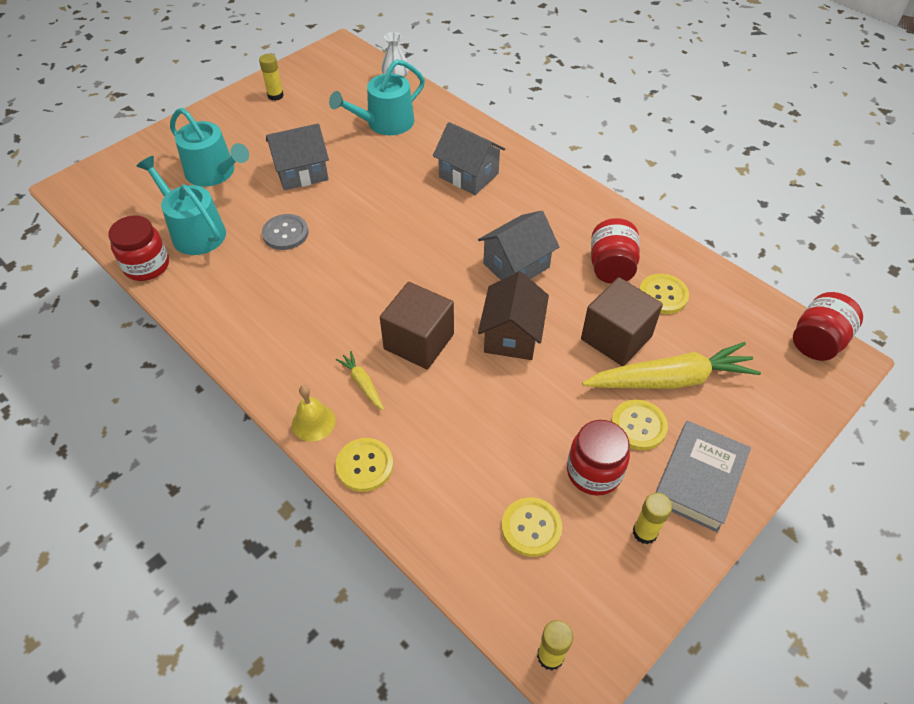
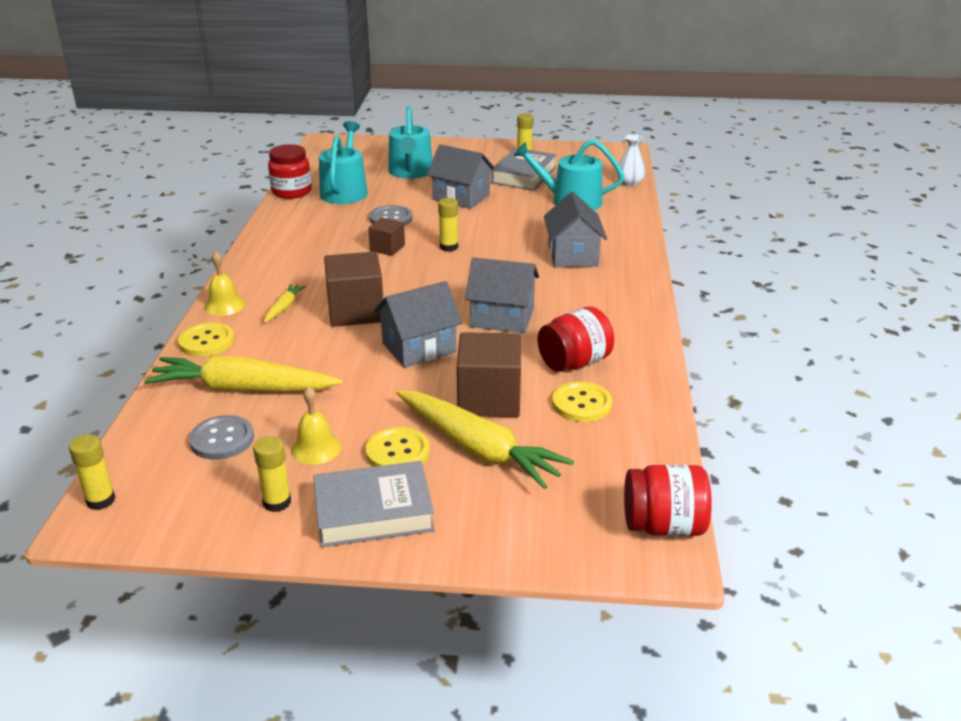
camera: 50 degrees right, 20 degrees down
(310, 118) = (524, 175): none -> grey book
(335, 265) = (387, 248): none -> brown cube
(377, 229) = (448, 247): none -> yellow glue stick
(467, 477) = (243, 389): none -> yellow carrot
(511, 335) = (419, 347): brown house -> grey house
(531, 527) = (222, 439): yellow button -> grey button
(594, 472) = (316, 448): red jar -> yellow bell

